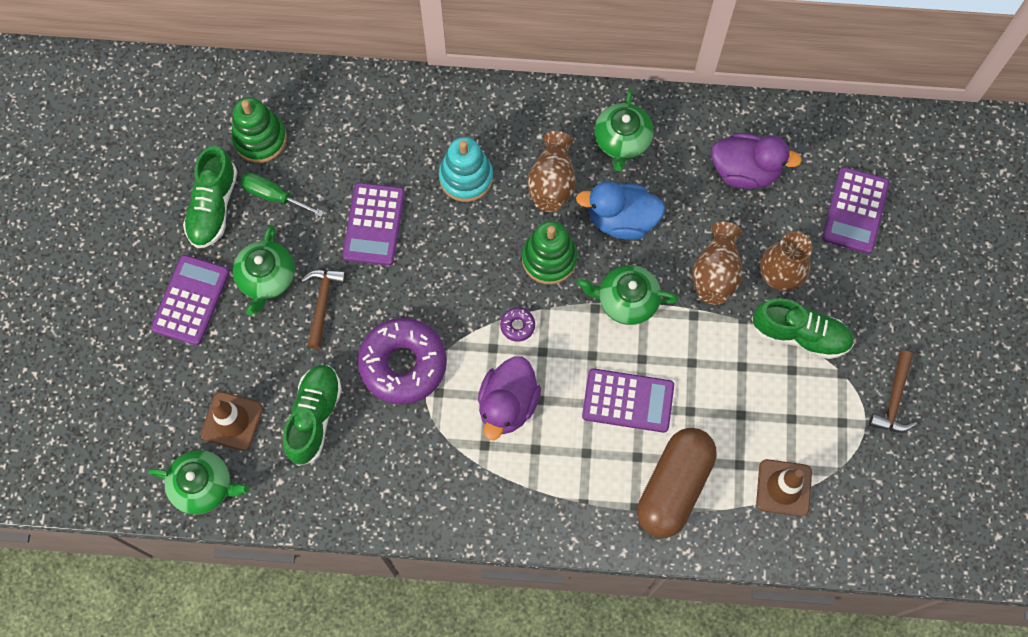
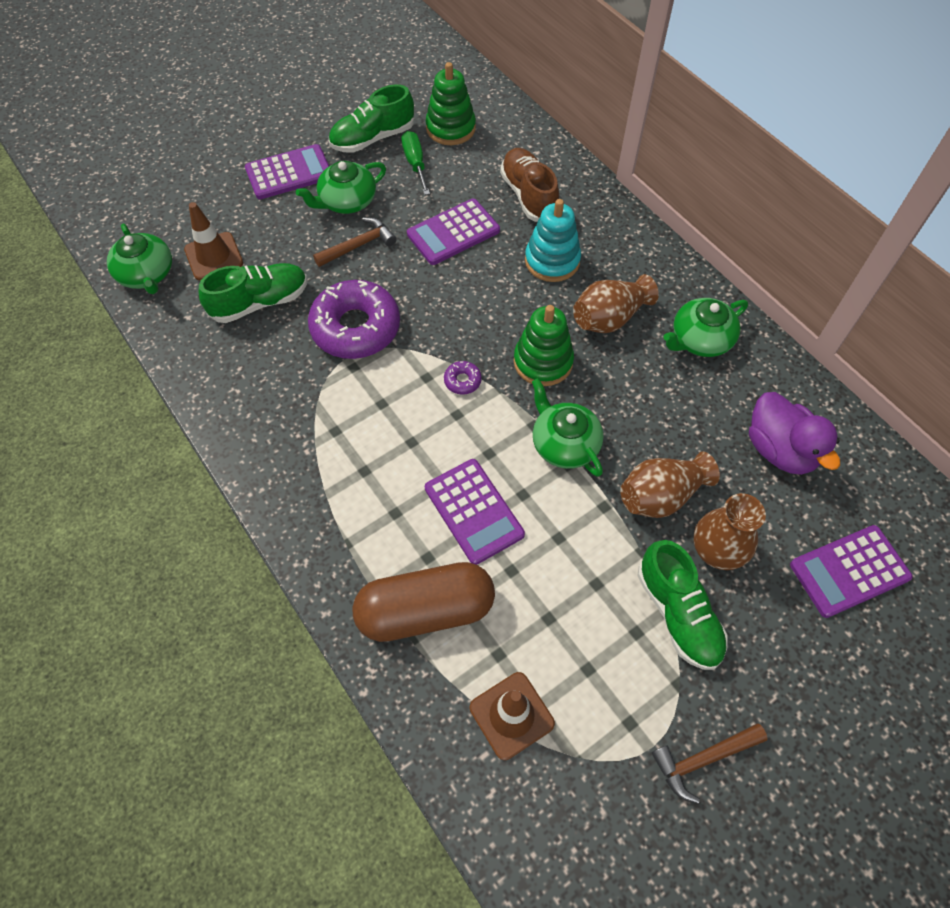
camera: 50 degrees right, 10 degrees down
(387, 140) = (528, 195): none -> brown shoe
(507, 405) = (386, 422): purple duck -> none
(621, 220) = (631, 388): blue duck -> none

